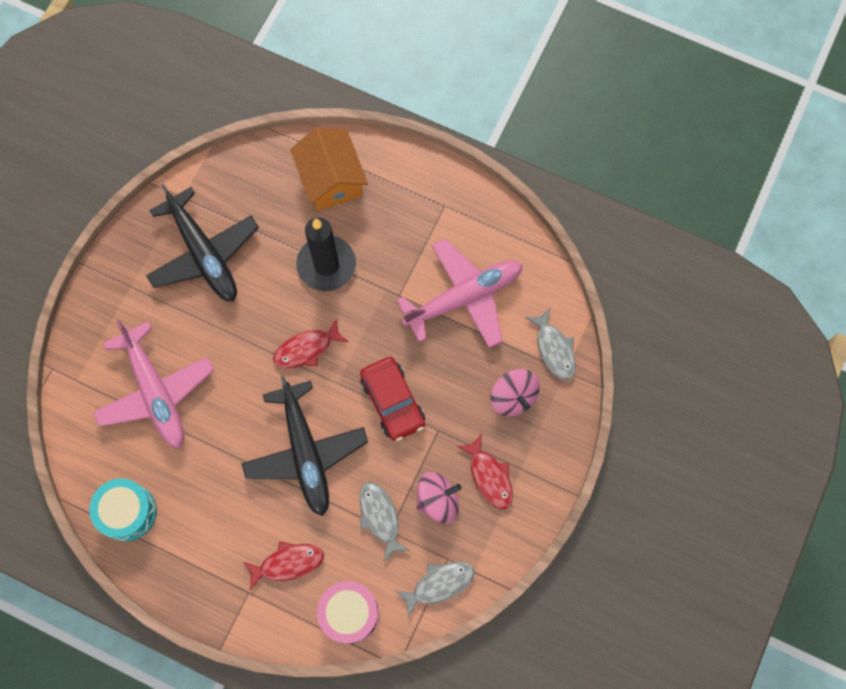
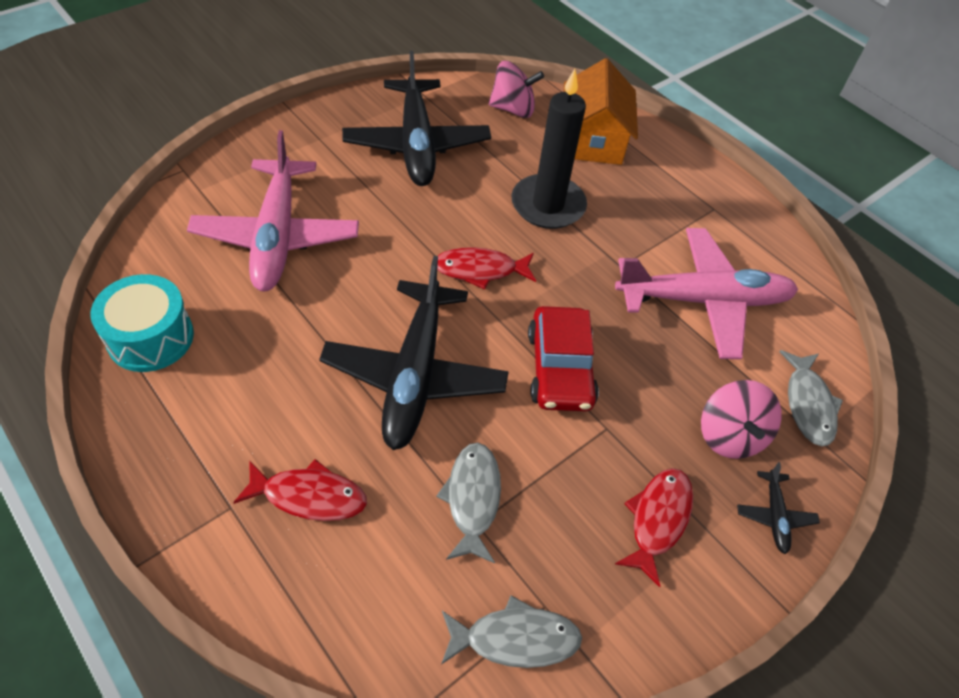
camera: 20 degrees right, 20 degrees down
(349, 613) = (354, 611): pink drum -> none
(437, 500) = (567, 516): pink spinning top -> pink spinning top (513, 109)
(489, 476) = (657, 520): red fish -> red fish turned 150 degrees counterclockwise
(554, 439) = (774, 515): none -> black plane

